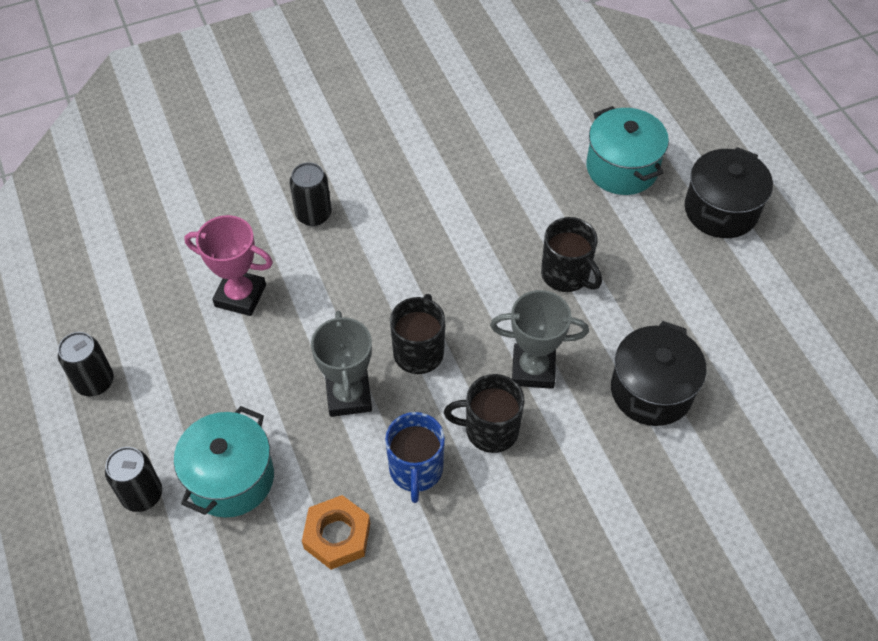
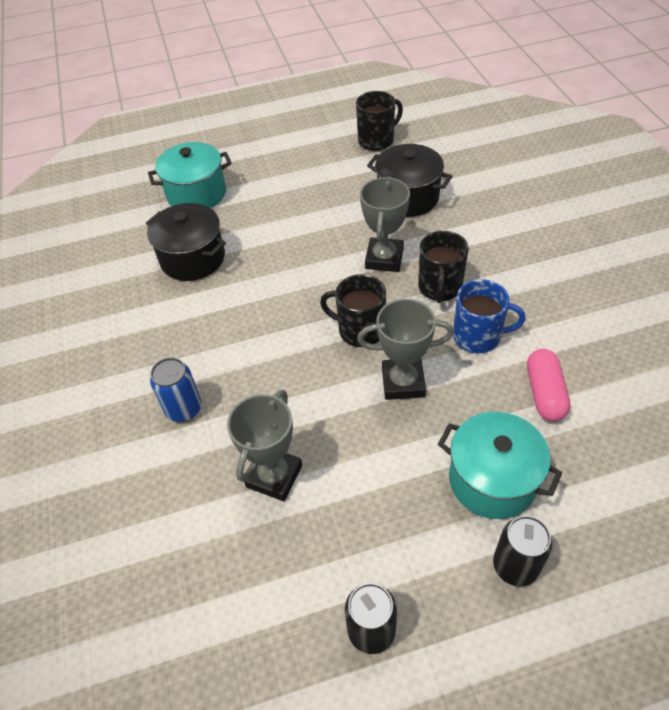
camera: 80 degrees left, 5 degrees down
(240, 296) = (274, 476): pink trophy -> grey trophy
(313, 214) = (184, 409): black can -> blue can
(337, 536) = (545, 393): orange nut -> pink capsule
(566, 275) = (295, 233): black mug -> black mug (377, 140)
(721, 210) = (253, 148): black pot -> black pot (193, 258)

